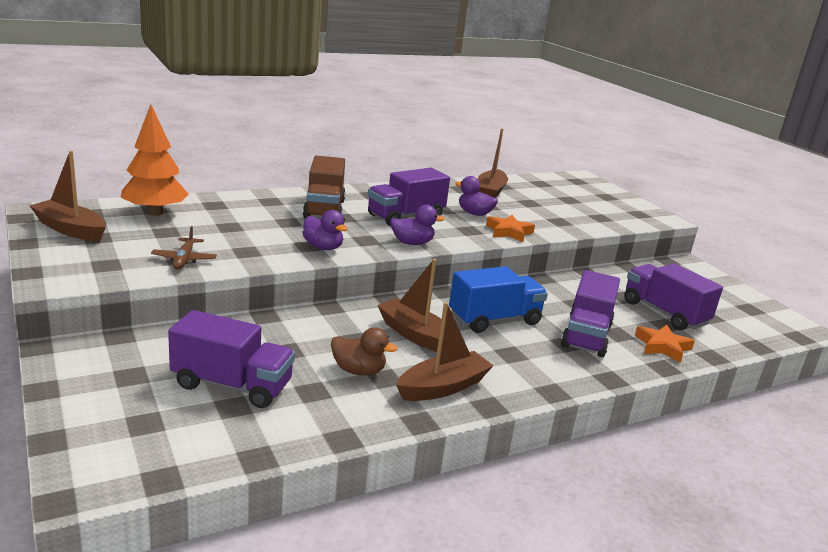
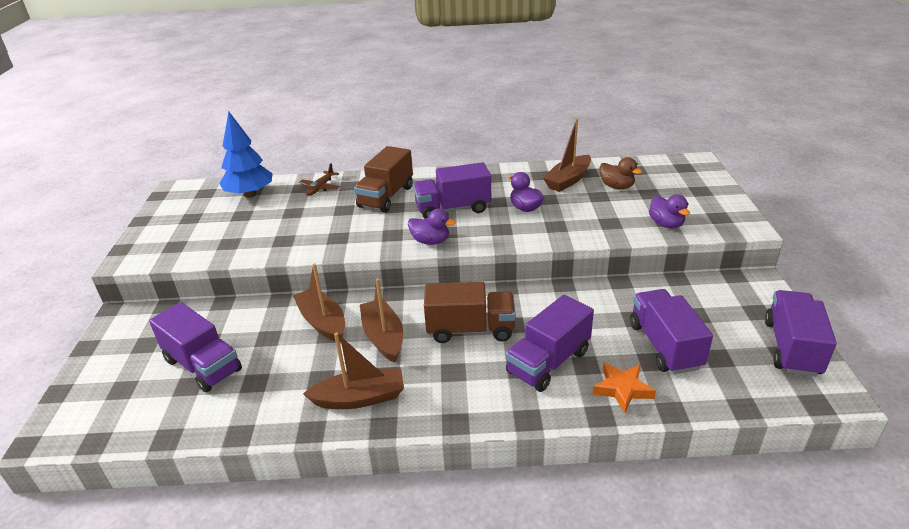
camera: 30 degrees right, 10 degrees up
(71, 229) = (179, 209): brown boat -> brown boat (323, 322)
(155, 213) = (250, 194): orange tree -> blue tree
(184, 259) = (231, 245): brown plane -> brown plane (320, 187)
(323, 247) = (348, 240): purple duck -> purple duck (666, 224)
(358, 371) = (305, 368): brown duck -> brown duck (616, 186)
(494, 320) = (470, 330): blue truck -> brown truck
(509, 232) = (540, 234): orange star -> none
(751, 304) = (791, 348): none -> purple truck

